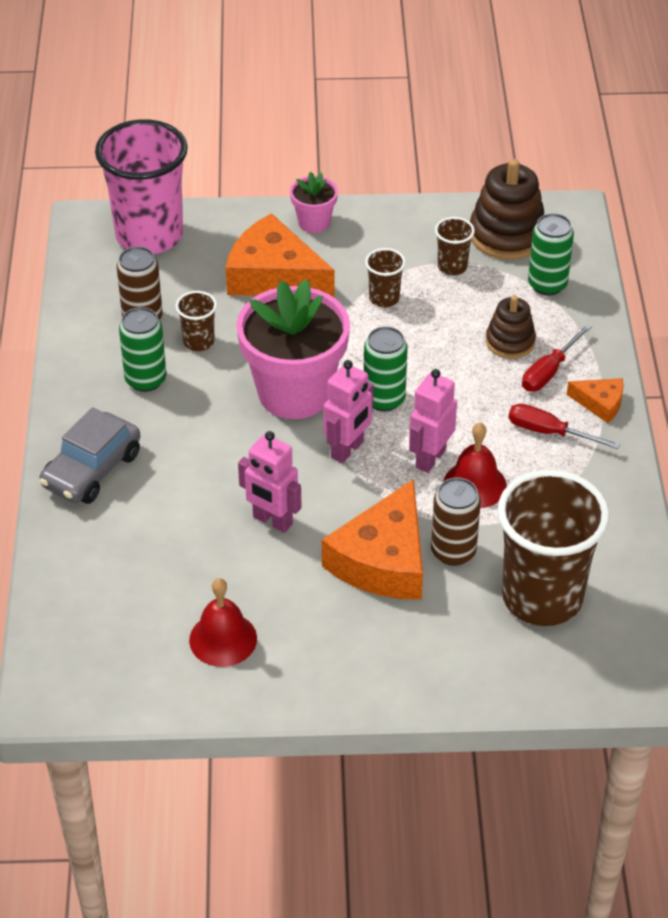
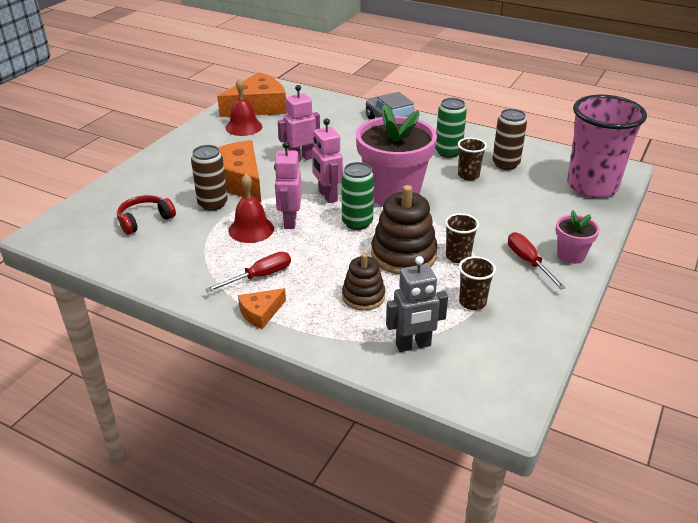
camera: 120 degrees right, 10 degrees down
(273, 275) = (517, 219): orange cheese -> orange cheese (258, 107)
(430, 458) = (289, 221): pink robot -> pink robot turned 150 degrees counterclockwise
(507, 235) = (495, 350): brown stacking toy -> brown stacking toy (403, 255)
(542, 597) = (145, 220): brown cup -> red headphones
(547, 284) = (413, 345): green can -> grey robot
(549, 371) = (315, 302): red screwdriver -> red screwdriver (528, 262)

